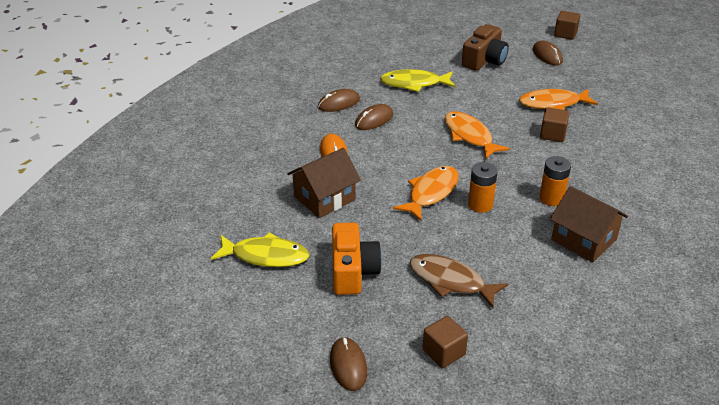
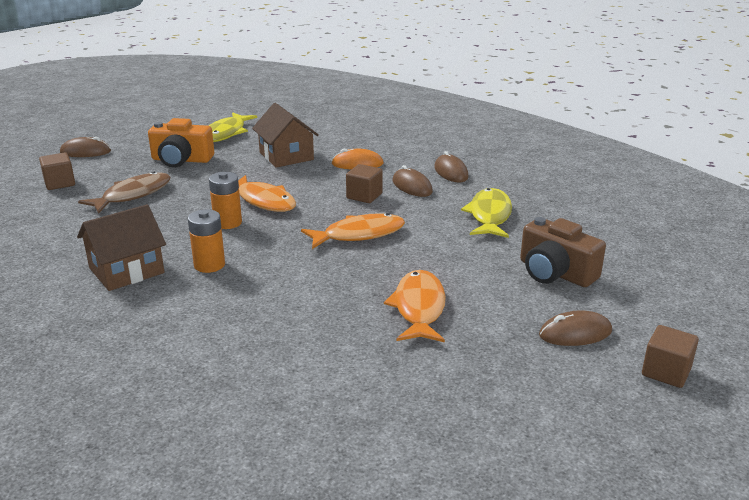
camera: 100 degrees right, 10 degrees down
(552, 134) = (340, 292): brown cube -> brown cube (364, 196)

